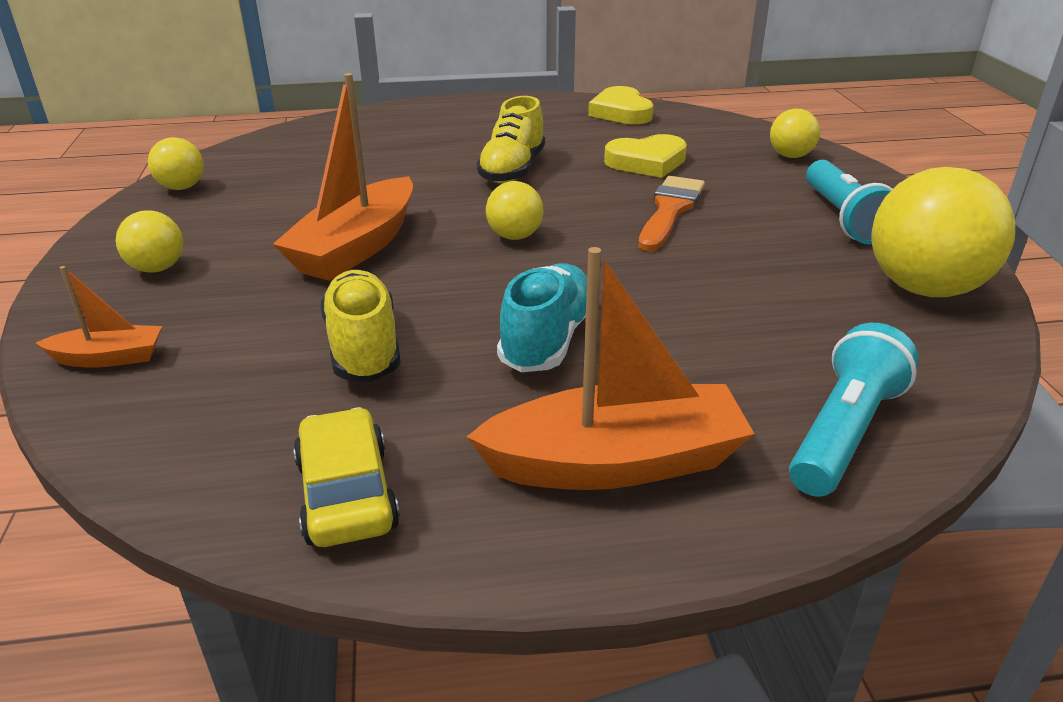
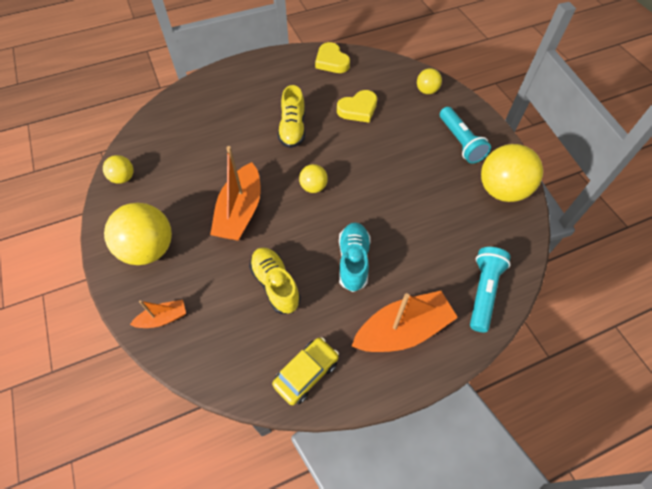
camera: 15 degrees left, 25 degrees up
(157, 268) = (149, 249): yellow ball -> yellow ball, size x1.95
(347, 494) = (306, 373): yellow car -> yellow car turned 75 degrees clockwise
(670, 210) = (380, 151): orange brush -> none

